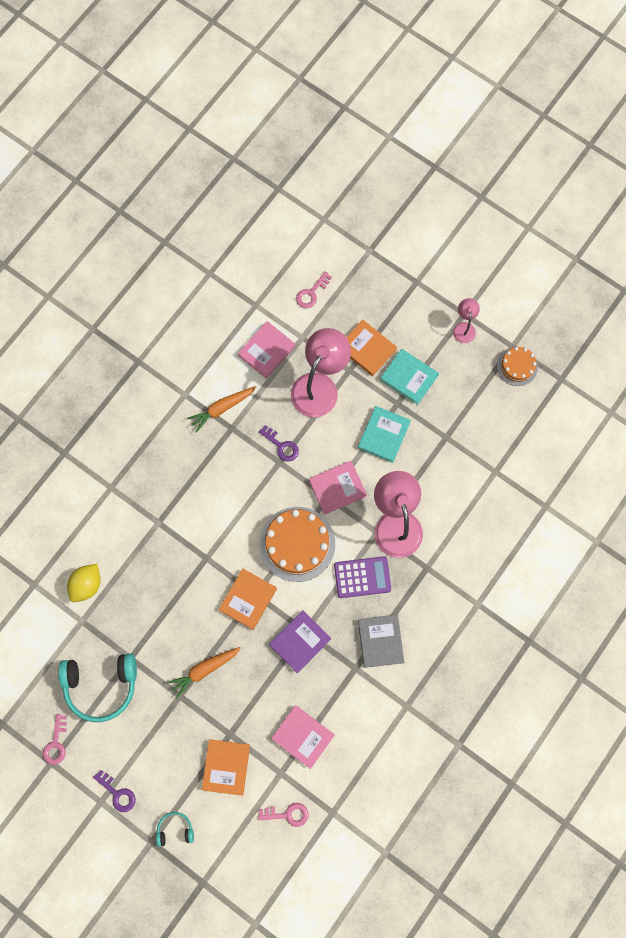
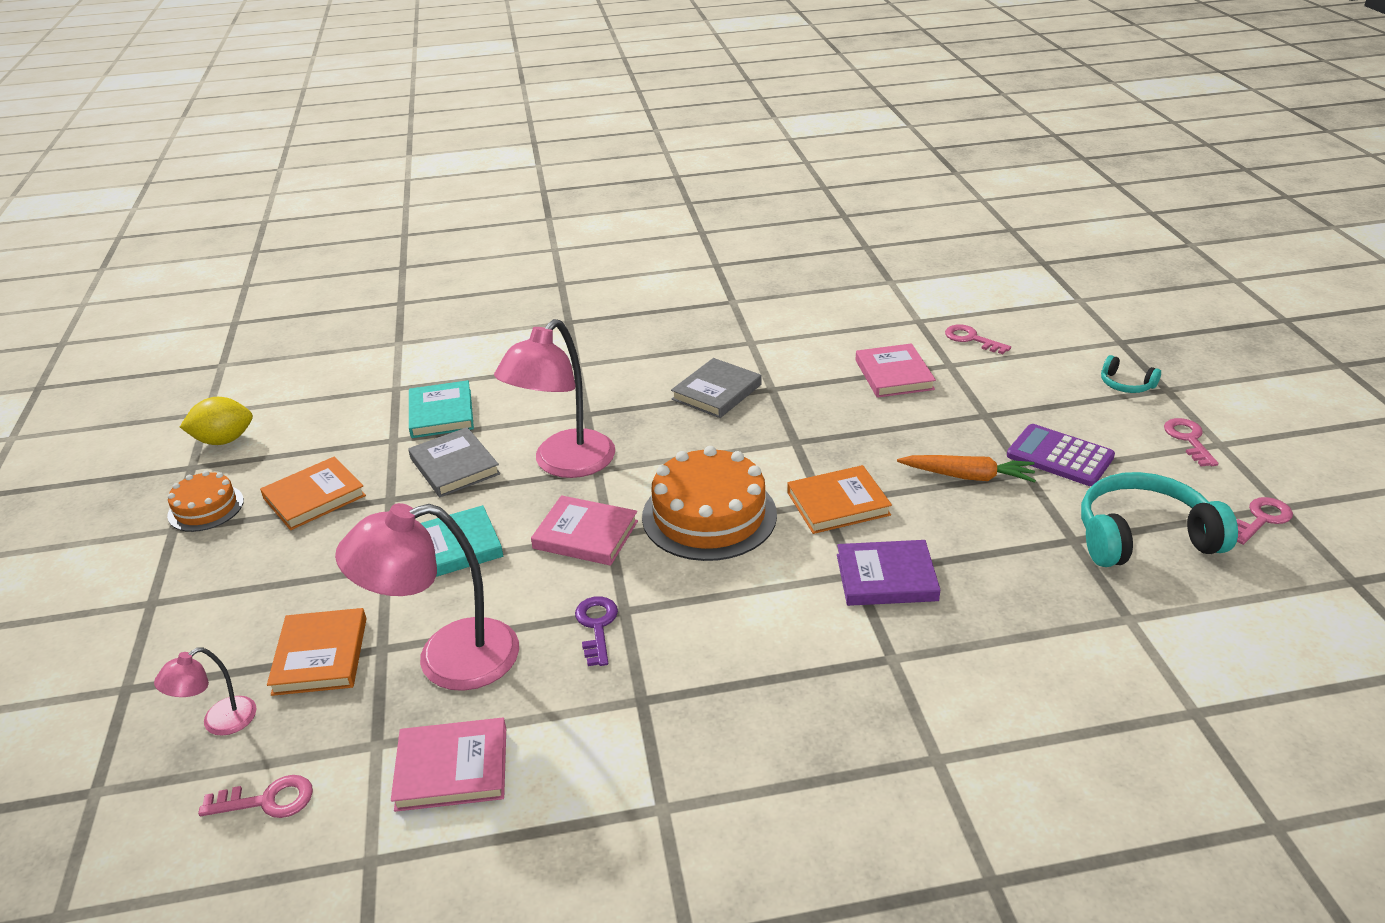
camera: 135 degrees left, 40 degrees down
(87, 585) = (1087, 655): yellow lemon -> yellow lemon (224, 440)
(101, 685) = (1143, 537): turquoise headphones -> turquoise headphones turned 45 degrees counterclockwise
(117, 793) = (1188, 439): purple key -> pink key
(222, 408) = (625, 738): orange carrot -> none
(226, 767) = (1014, 396): orange book -> orange book (314, 497)
(300, 641) = (812, 437): purple book -> purple book (886, 578)
(362, 577) = (668, 445): purple calculator -> purple calculator (1060, 456)
(409, 377) = (328, 584): turquoise book -> turquoise book (441, 413)
(444, 479) = (454, 466): none -> grey book
(464, 327) = (179, 587): pink lamp -> pink lamp (219, 722)

